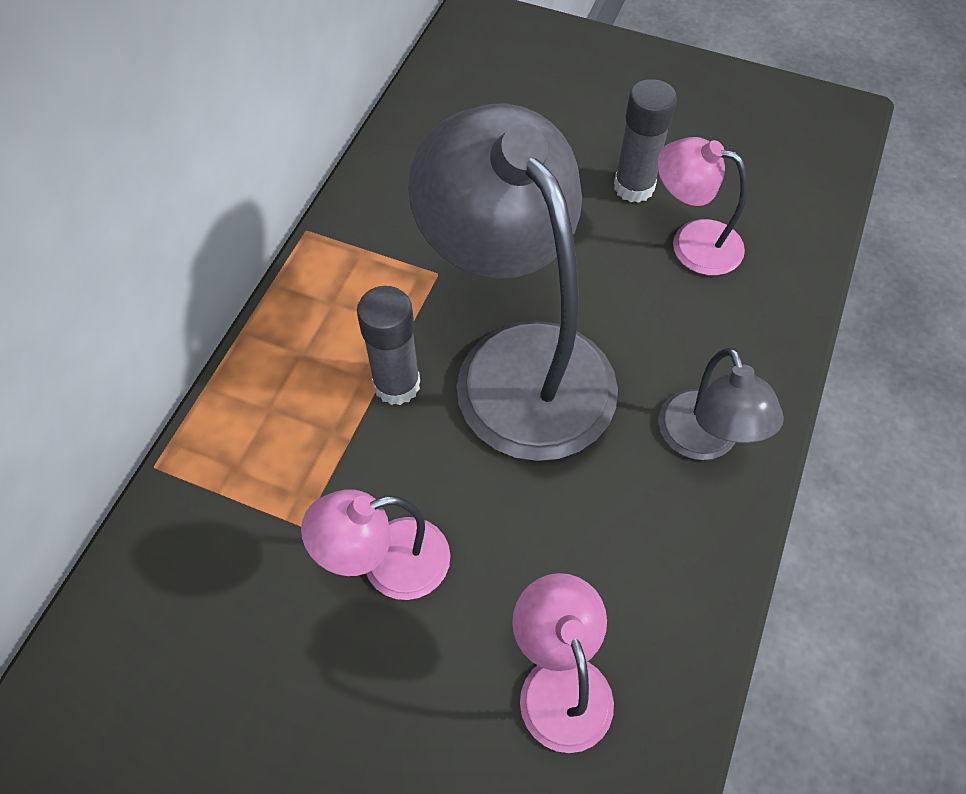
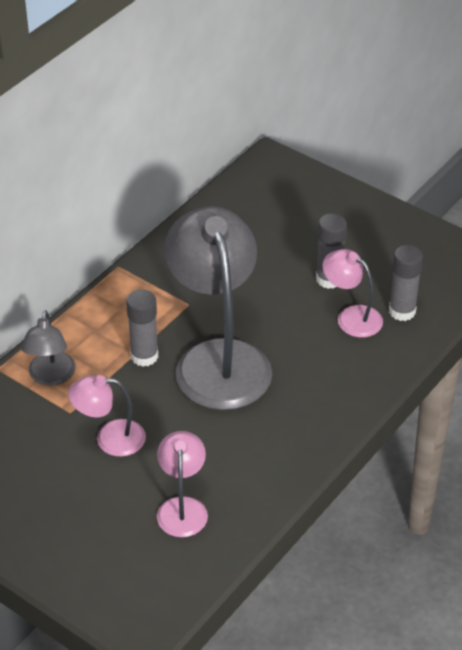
camera: 15 degrees right, 15 degrees down
(704, 441) = (310, 418): grey lamp -> grey lamp (50, 377)
(761, 217) = (402, 311): none -> grey glue stick

